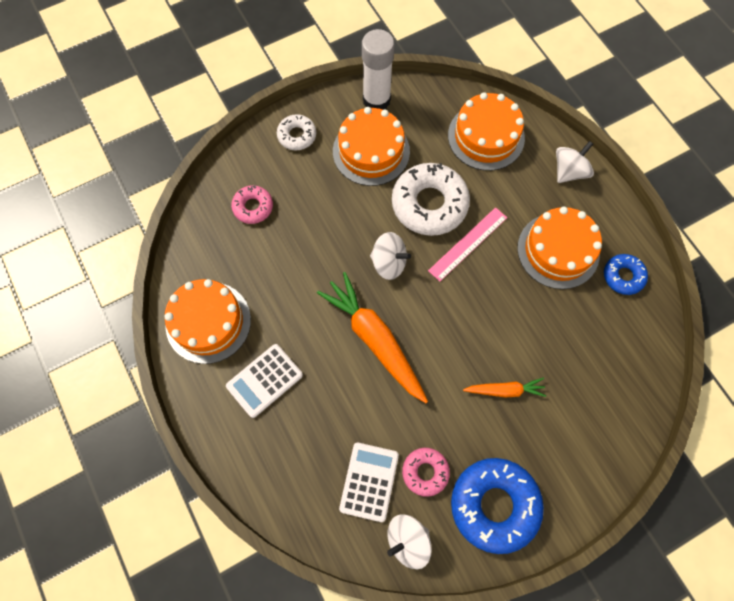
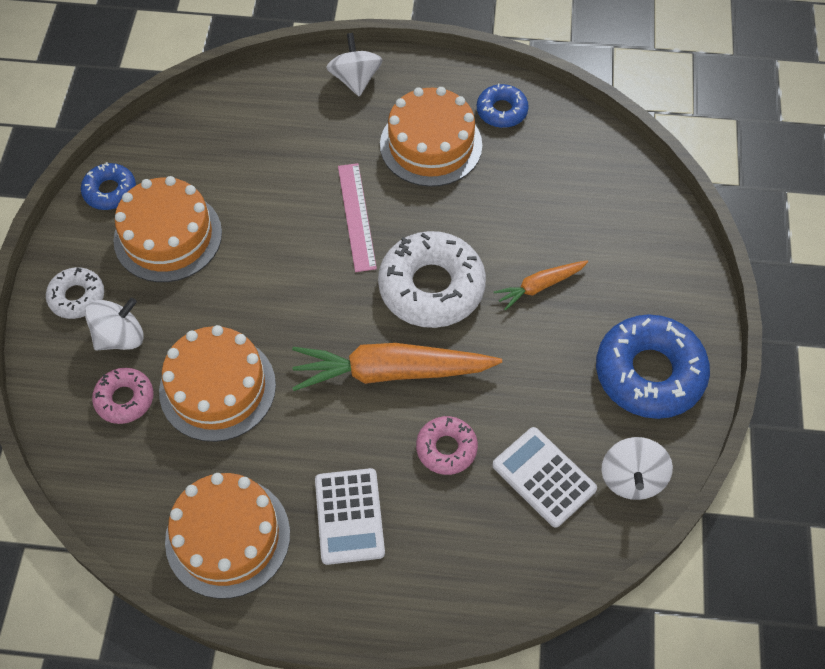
camera: 55 degrees left, 10 degrees down
(376, 99) = (110, 191): white glue stick -> blue donut
(389, 263) = (315, 303): white spinning top -> white spinning top (120, 337)
(425, 472) = (571, 415): pink donut -> pink donut (446, 448)
(429, 204) = (281, 222): white donut -> white donut (431, 287)
(486, 136) = (251, 122): orange cake -> orange cake (217, 388)
(505, 390) = (539, 286): orange carrot -> orange carrot turned 150 degrees counterclockwise

